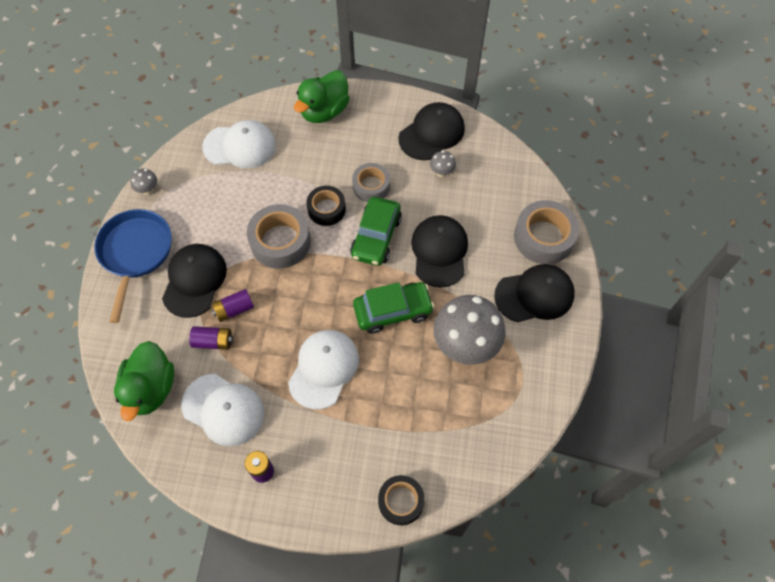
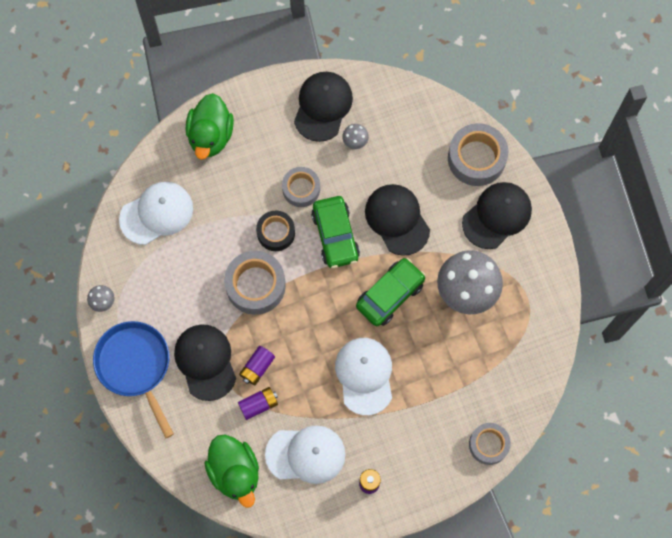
camera: 30 degrees left, 10 degrees up
(401, 501) = (488, 444): black tape -> grey tape

